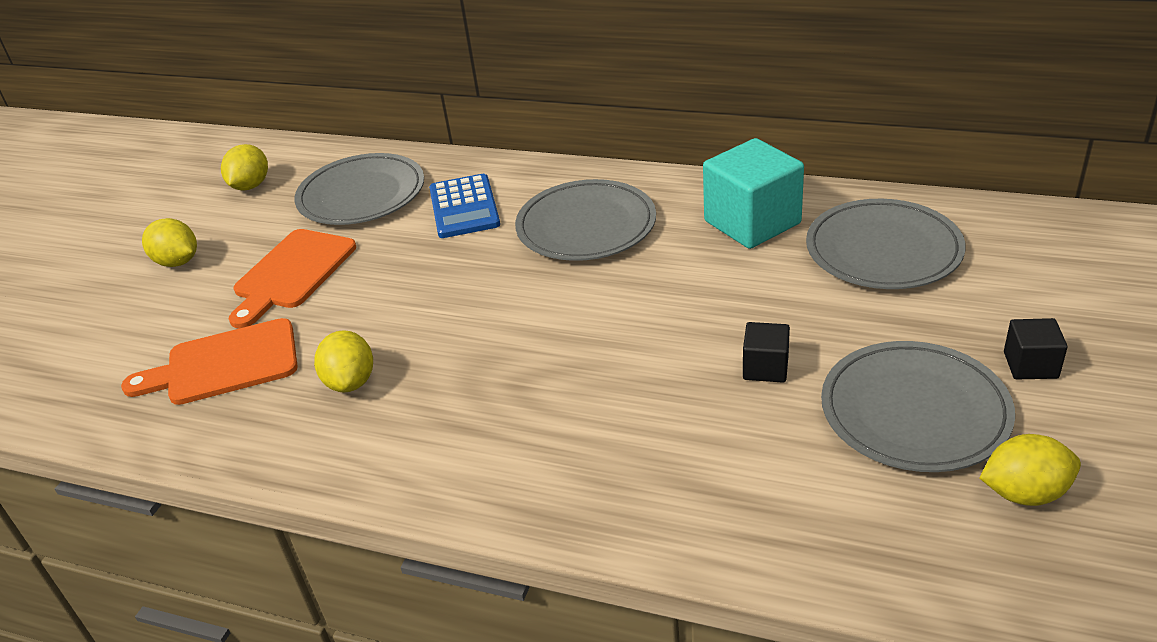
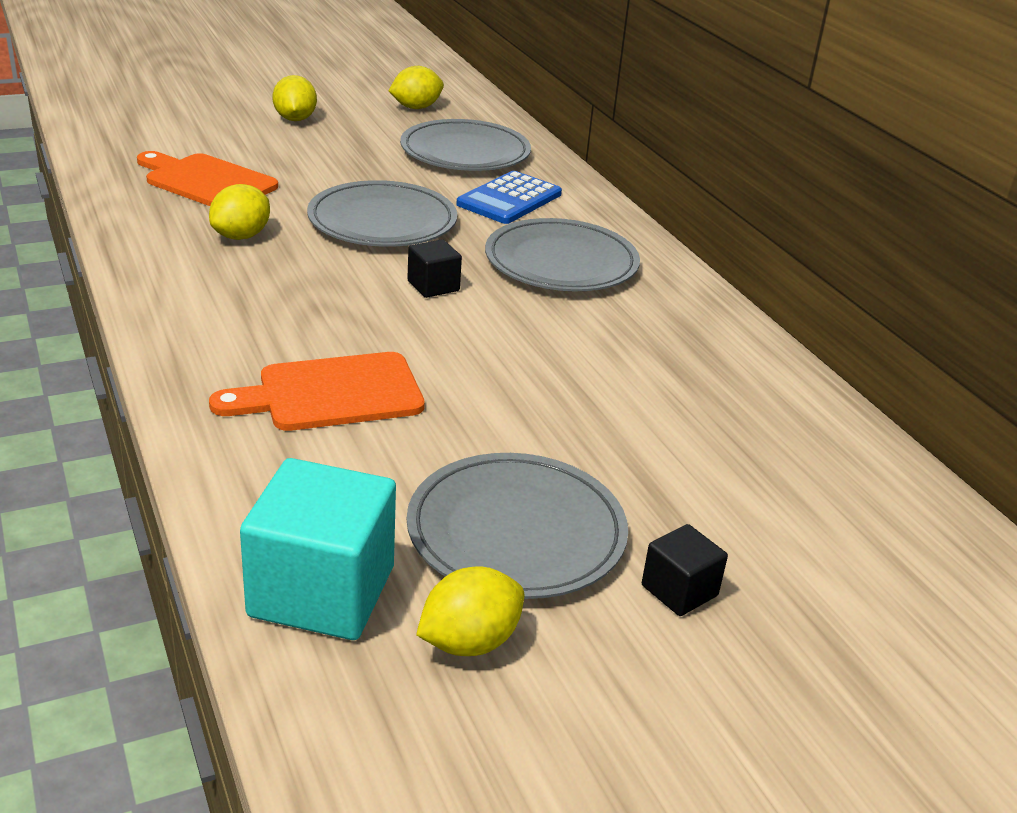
camera: 40 degrees right, 5 degrees down
(292, 273) = (336, 164): orange cutting board -> orange cutting board (331, 394)
(752, 222) = (685, 344): turquoise cube -> turquoise cube (322, 591)
(765, 368) = (480, 423): black cube -> black cube (433, 286)
(883, 250) = (747, 435): grey plate -> grey plate (382, 221)
(1024, 493) = (469, 642): yellow lemon -> yellow lemon turned 75 degrees counterclockwise

